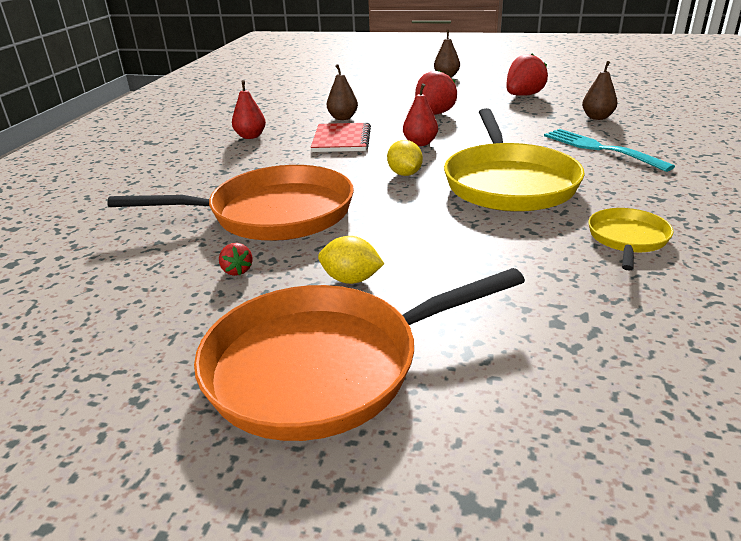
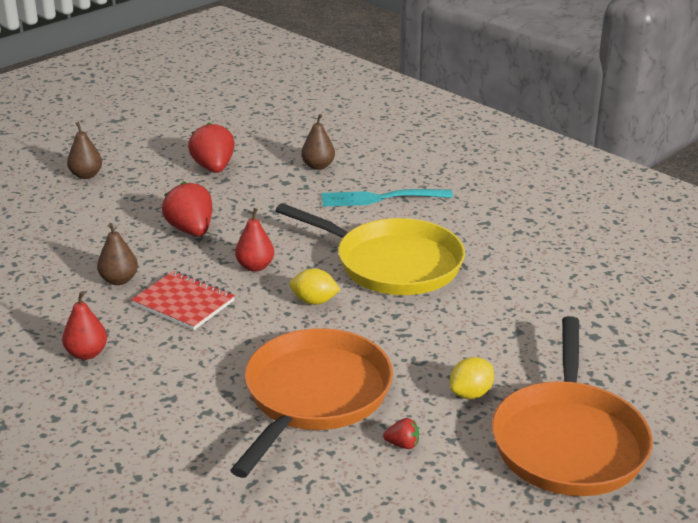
camera: 60 degrees left, 0 degrees up
(627, 239) = (526, 263): yellow pan -> none

